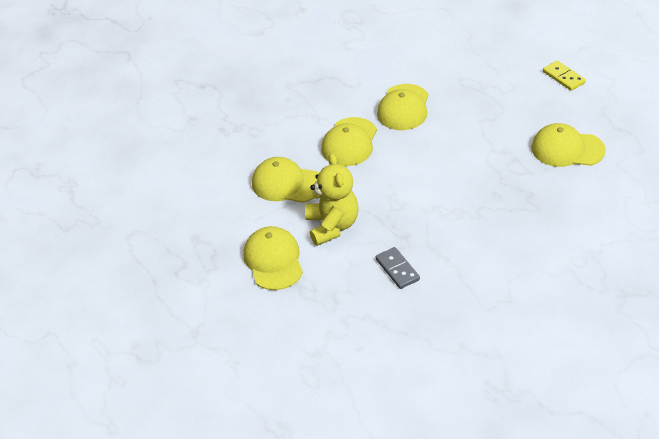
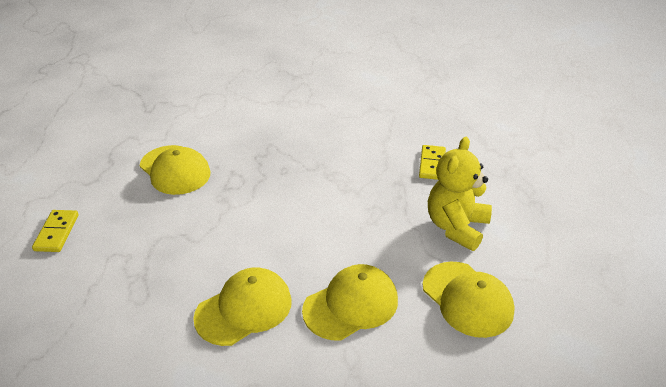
camera: 145 degrees left, 5 degrees down
(273, 260) = (541, 229): yellow cap -> none
(397, 269) = (432, 164): grey domino -> yellow domino

